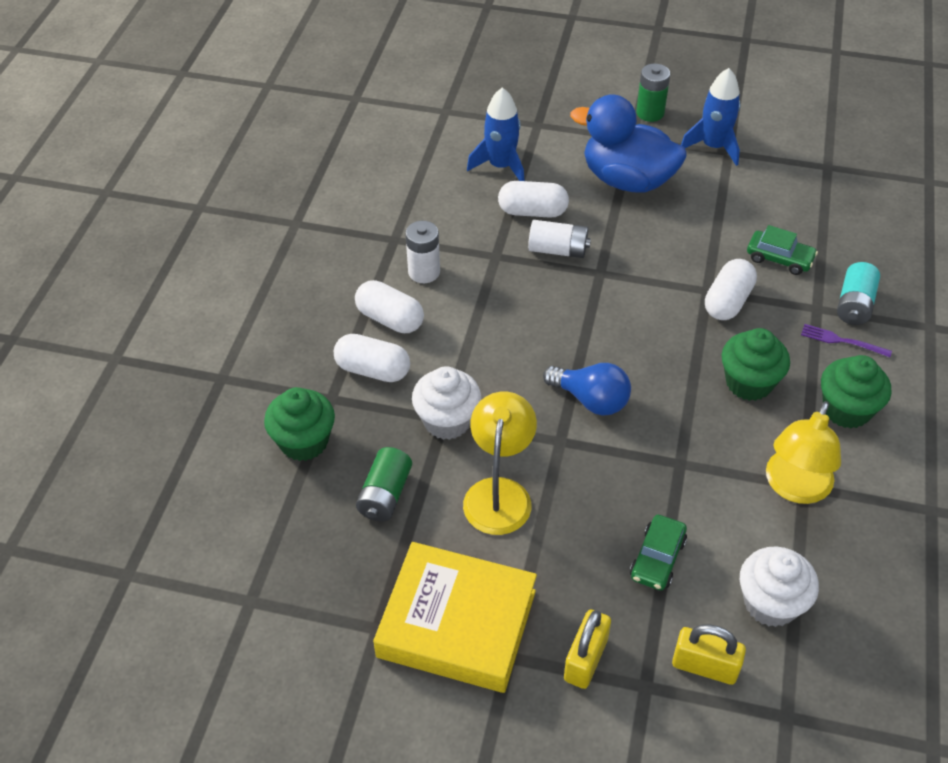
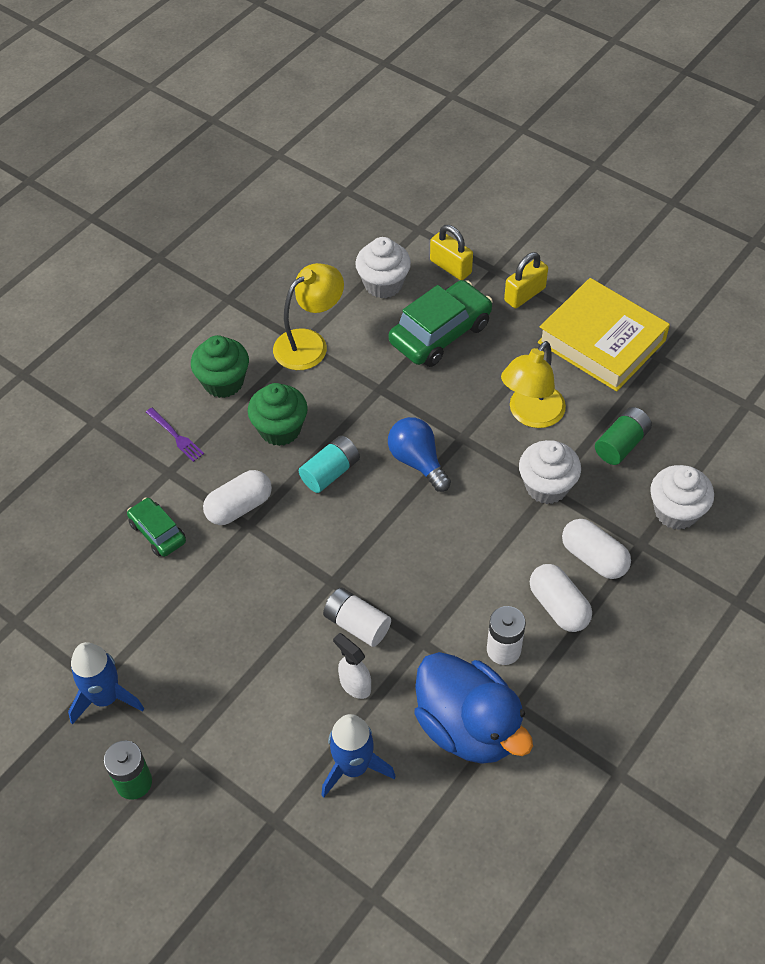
camera: 155 degrees left, 5 degrees up
(304, 442) = (676, 511): green cupcake -> white cupcake
(532, 211) = (355, 685): white capsule -> white spray bottle
(627, 180) = (230, 688): blue duck -> blue duck (468, 727)
(657, 559) = (440, 333): green car -> green car, size x1.78
(854, 305) = (135, 463): turquoise battery -> turquoise battery (330, 472)

